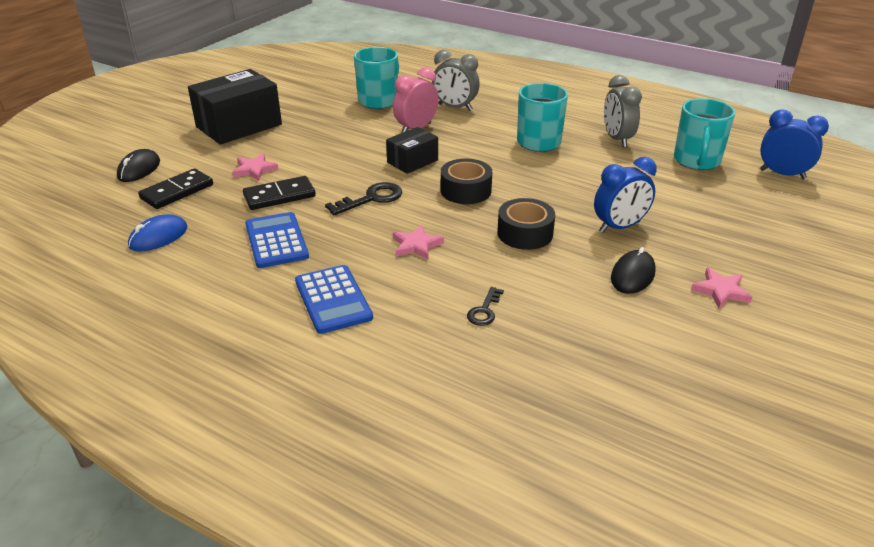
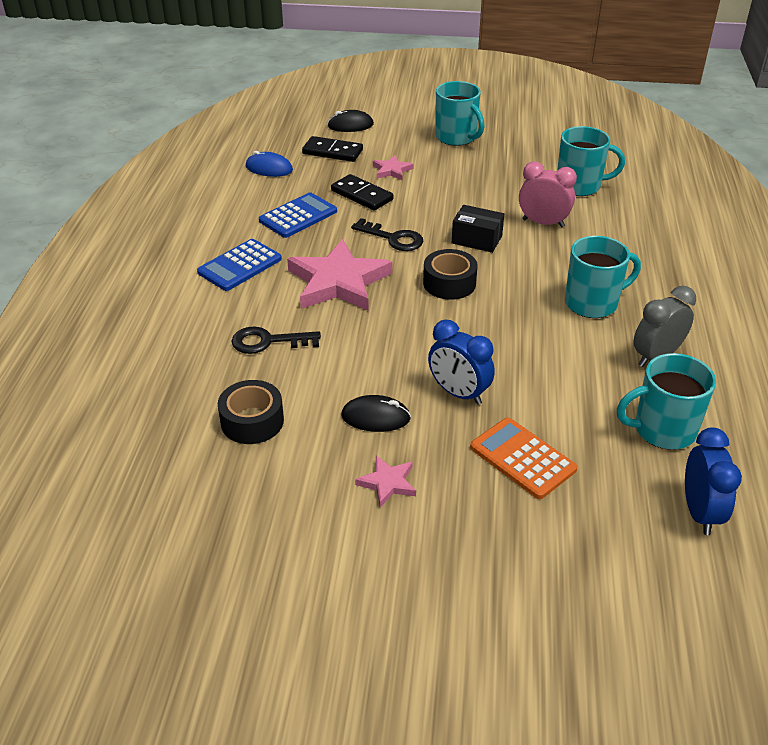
camera: 65 degrees right, 5 degrees up
(239, 126) = (456, 137): black box -> turquoise mug
(416, 245) = (338, 282): pink star -> pink star, size x2.17
(455, 107) = (615, 232): grey clock -> none
(484, 310) = (268, 341): black key -> black key, size x1.61
(525, 233) = (401, 336): black tape -> black tape (252, 421)
(709, 221) = (522, 458): none -> orange calculator

